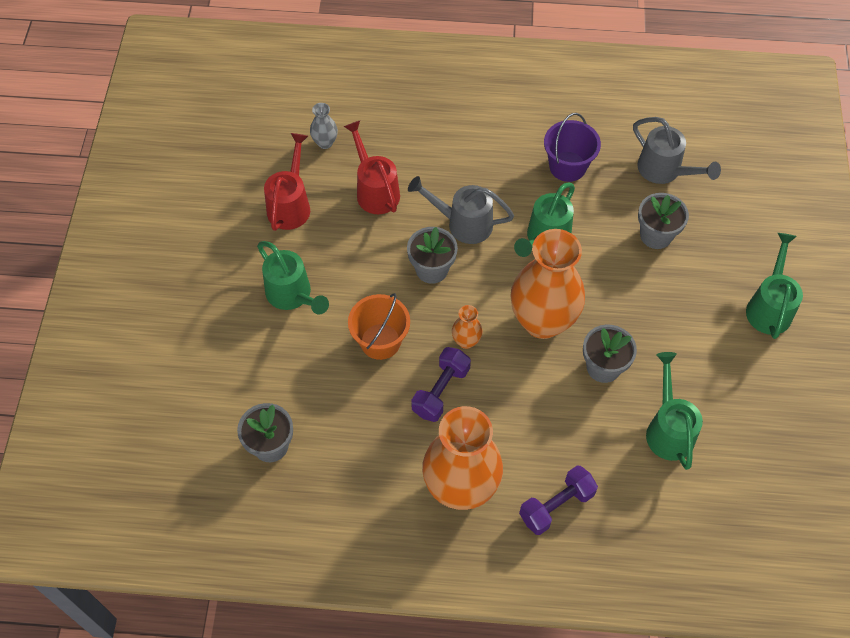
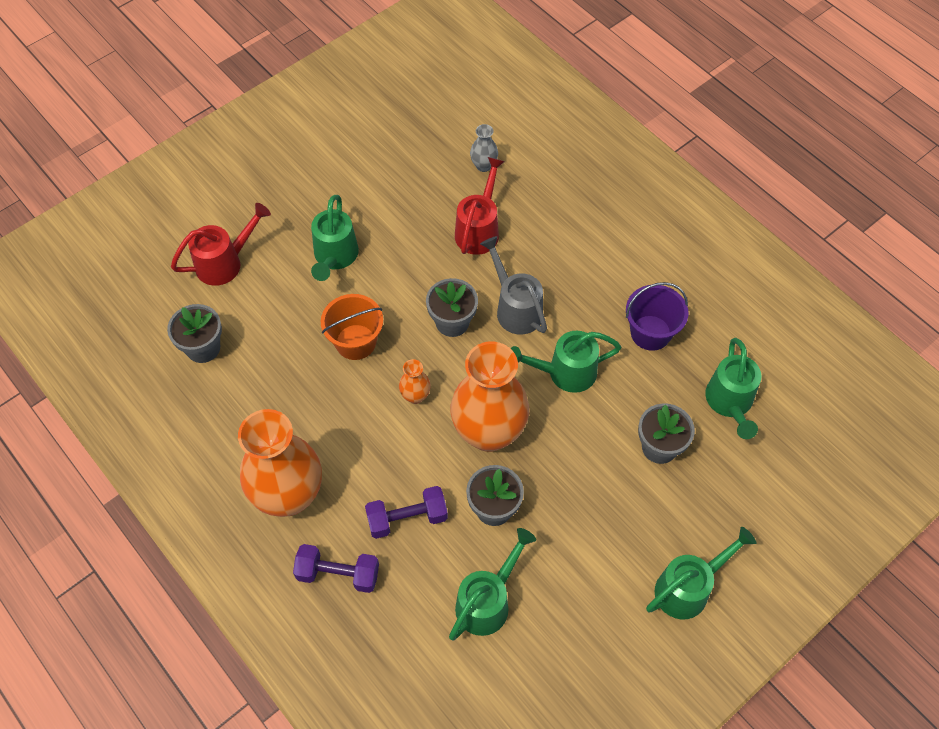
camera: 45 degrees right, 0 degrees up
(290, 205) = (407, 192): red watering can -> red watering can (225, 263)
(441, 391) = (355, 415): purple dumbbell -> purple dumbbell (407, 518)
(664, 171) = (729, 403): grey watering can -> green watering can

